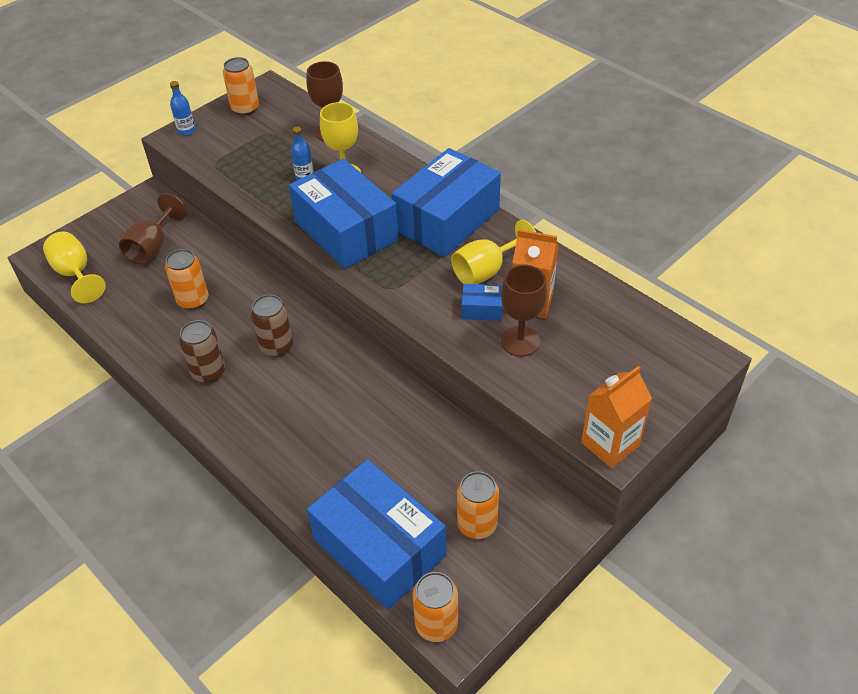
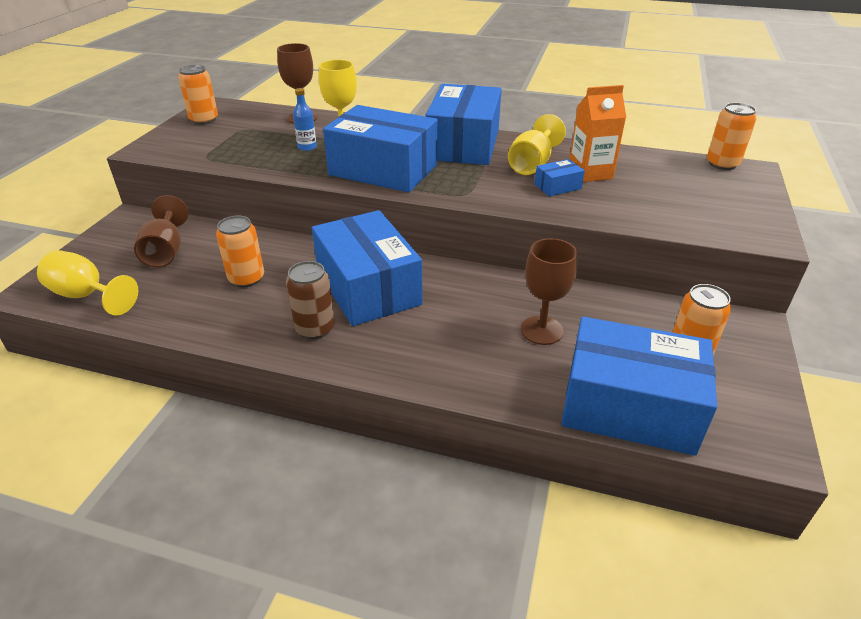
camera: 30 degrees left, 10 degrees down
(186, 130) = (154, 143): blue bottle -> none
(276, 346) = (368, 287): brown can -> blue box
(436, 624) = (750, 447): orange can -> orange can (722, 164)
(520, 341) = (612, 197): brown goblet -> brown goblet (541, 330)
(610, 444) = (762, 236): orange carton -> none

